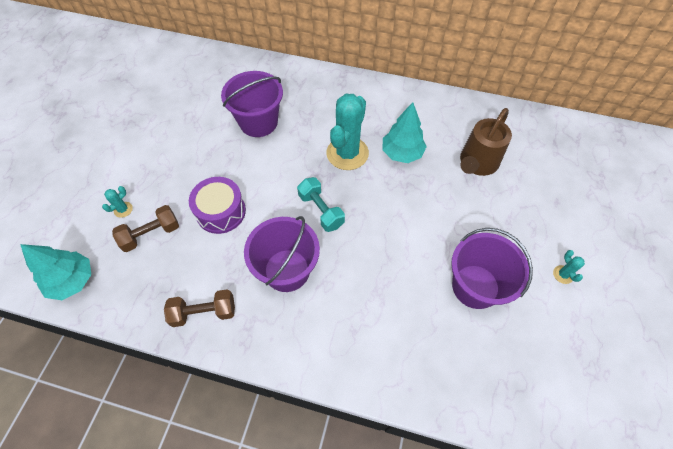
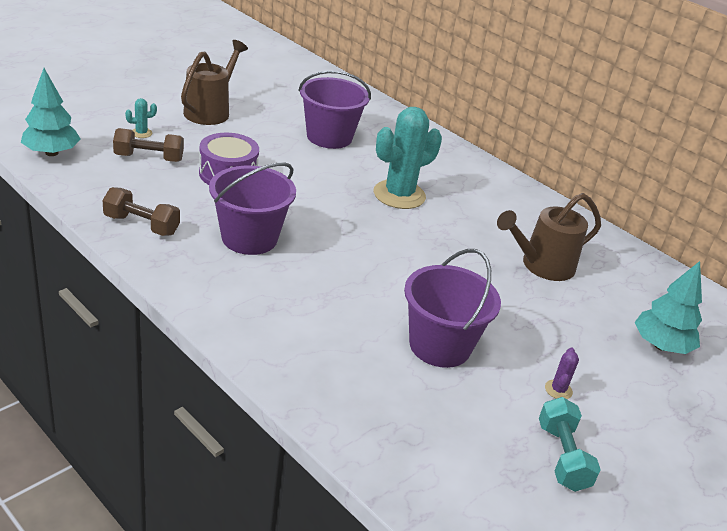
camera: 25 degrees right, 25 degrees down
(154, 149) = (210, 111): none -> brown watering can
(321, 210) = (328, 218): turquoise dumbbell -> turquoise dumbbell (562, 456)
(402, 153) = (460, 220): turquoise tree -> turquoise tree (660, 346)
(563, 274) = (558, 390): turquoise cactus -> purple cactus

